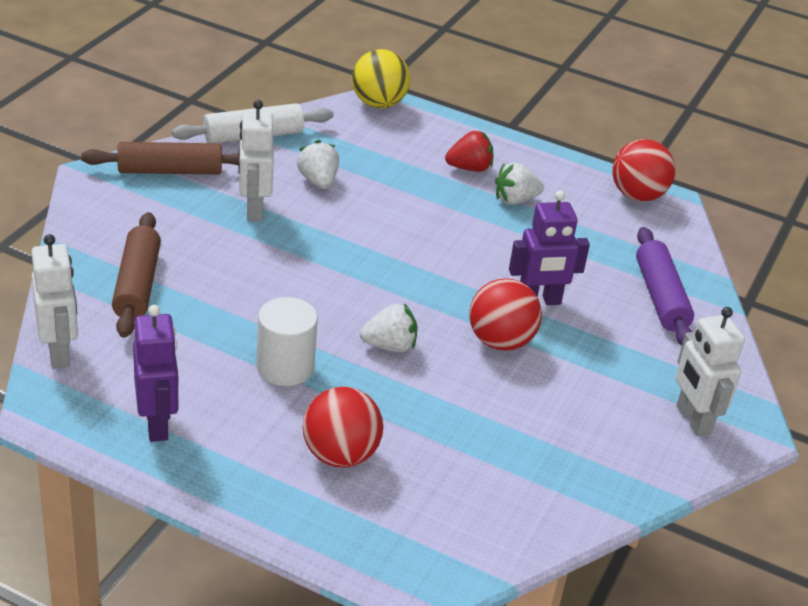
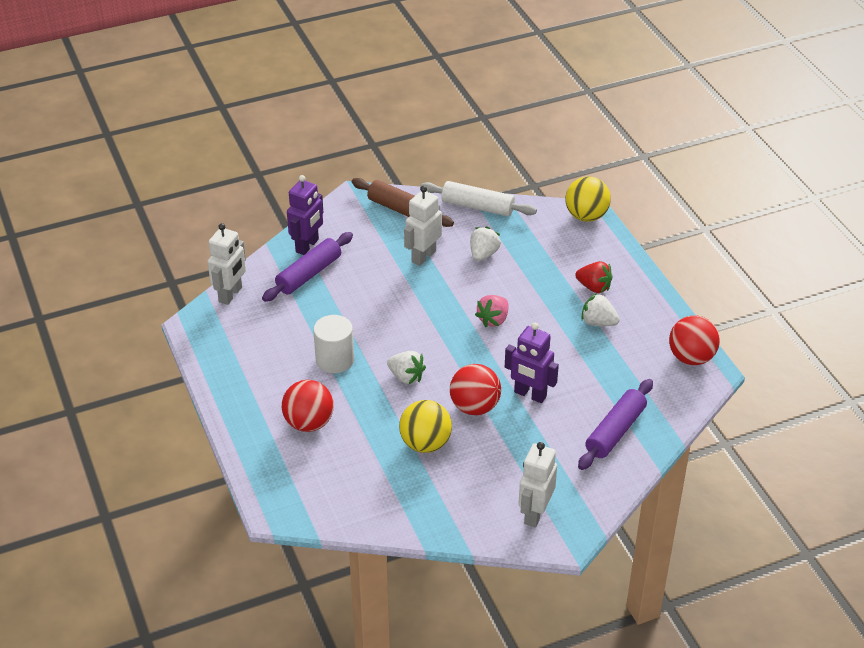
camera: 45 degrees right, 5 degrees up
(137, 285) = (309, 274): brown rolling pin -> purple rolling pin
(157, 424) = (237, 358): purple robot -> purple robot (307, 246)
(409, 243) = (493, 320): none -> pink strawberry
(498, 407) = (425, 443): none -> yellow ball

